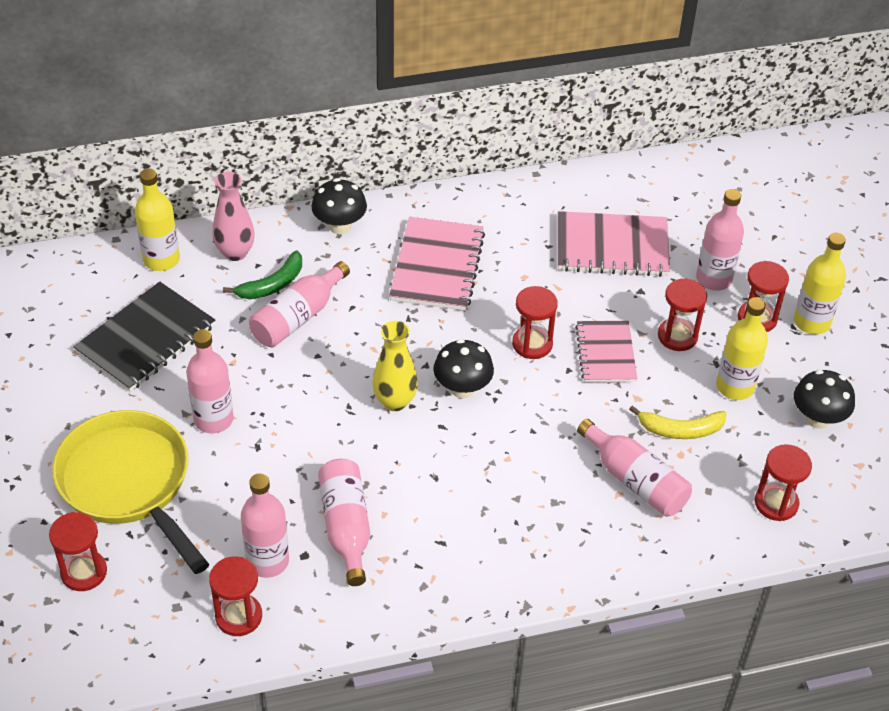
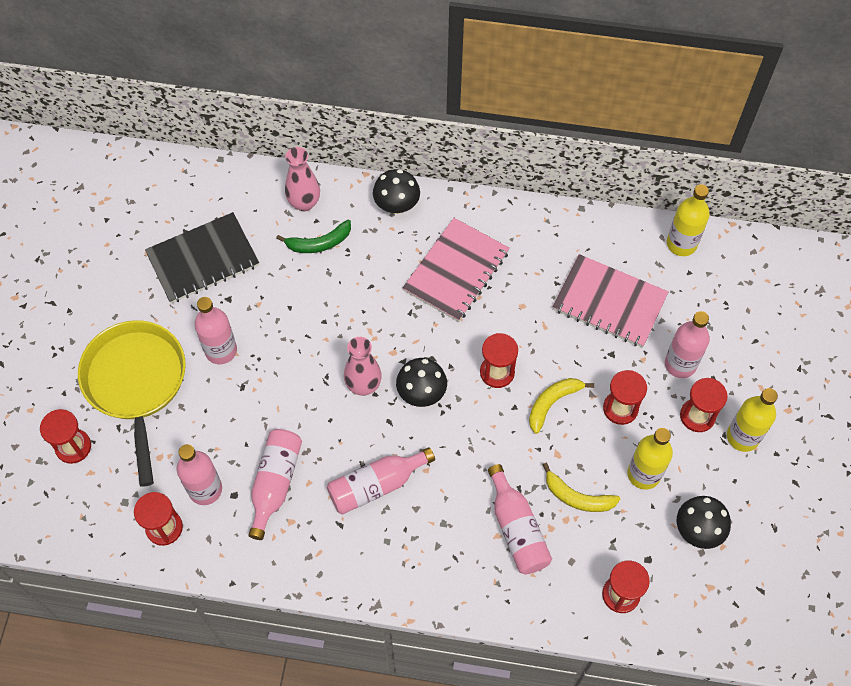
camera: 25 degrees right, 15 degrees up
(161, 260) = (246, 190): yellow bottle -> yellow bottle (681, 244)
(297, 317) = (325, 280): pink bottle -> pink bottle (376, 485)
(394, 401) = (363, 385): yellow vase -> pink vase
(606, 353) = (552, 403): pink notebook -> yellow banana

